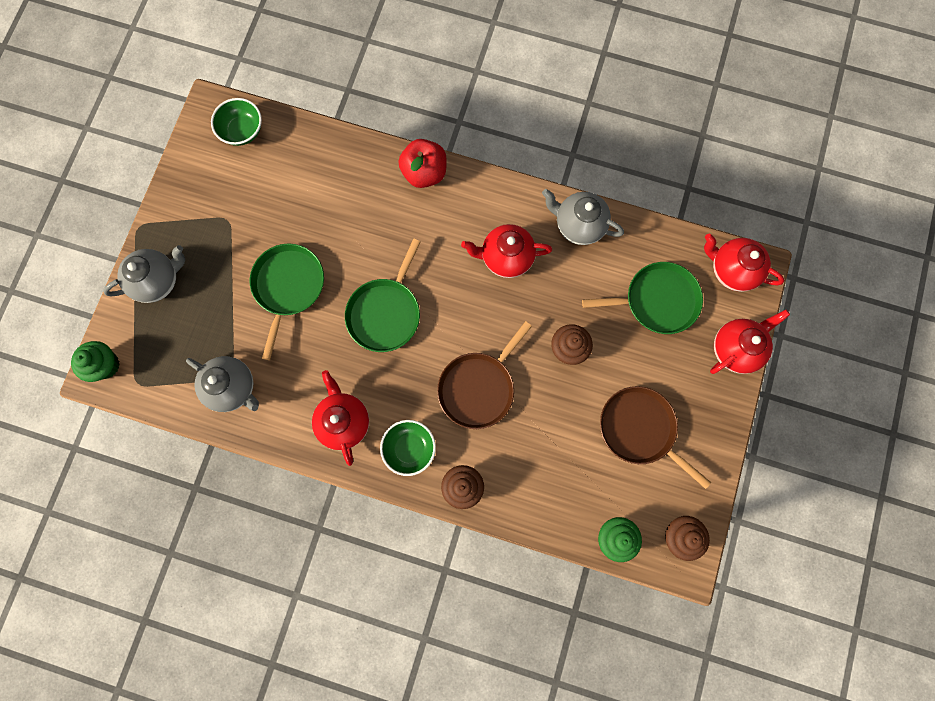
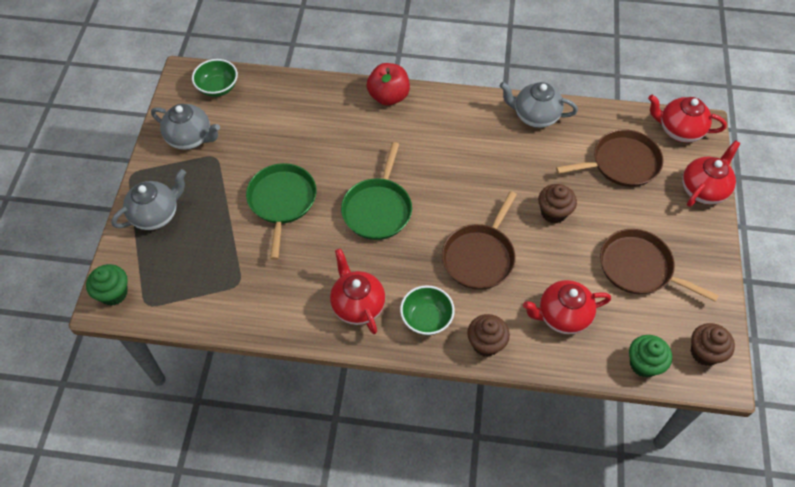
camera: 10 degrees left, 20 degrees down
(233, 387) = (243, 293): grey teapot -> grey teapot (190, 138)
(506, 257) = (477, 150): red teapot -> red teapot (562, 316)
(656, 300) = (621, 163): green pan -> brown pan

